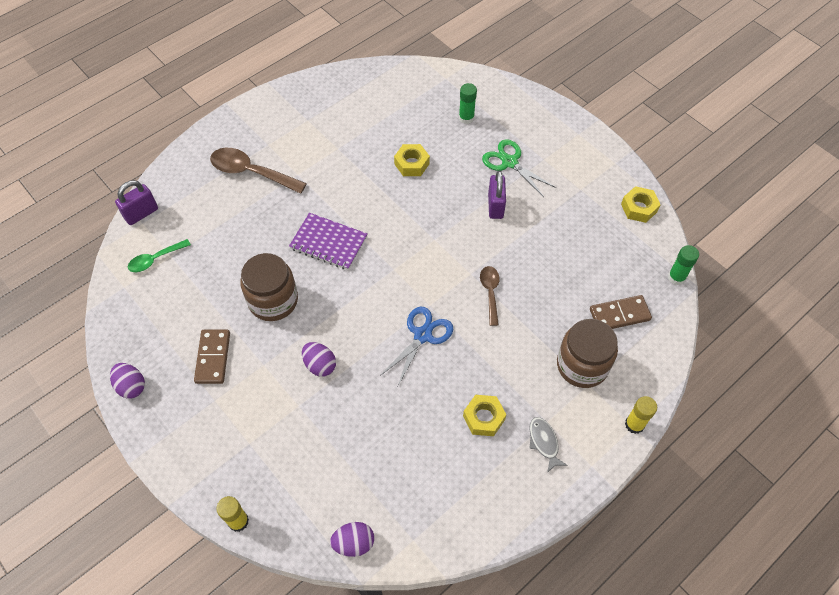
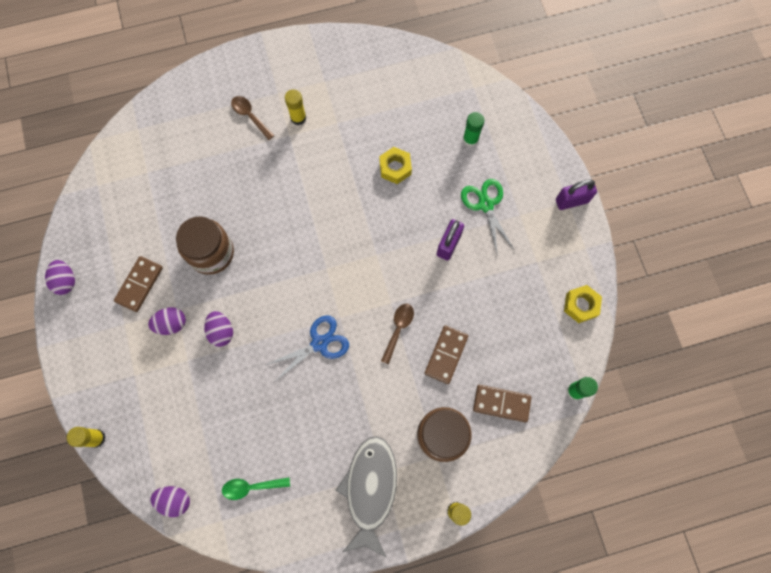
camera: 25 degrees right, 15 degrees up
(141, 214) = (140, 119): purple padlock -> purple padlock (571, 201)
(155, 259) = (133, 170): green spoon -> green spoon (251, 487)
(251, 172) = (250, 116): brown spoon -> brown spoon, size x0.59
(265, 379) = (171, 324): none -> purple egg
(299, 157) = (298, 118): none -> yellow glue stick
(328, 243) = (283, 217): purple notebook -> none
(484, 418) = (331, 443): yellow nut -> none
(544, 442) = (370, 489): grey fish -> grey fish, size x2.16
(546, 295) = (446, 355): none -> brown domino

